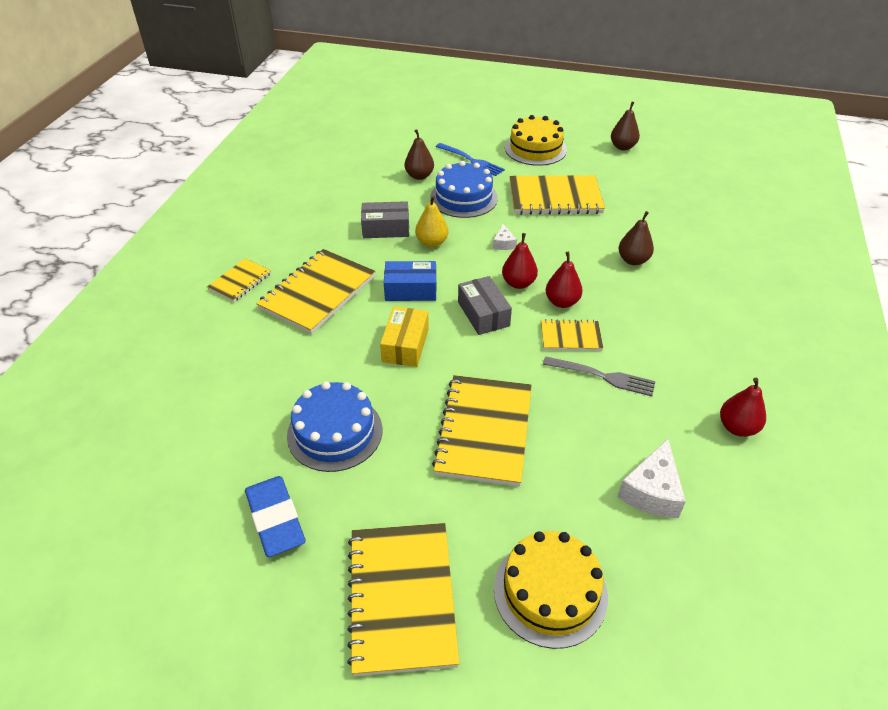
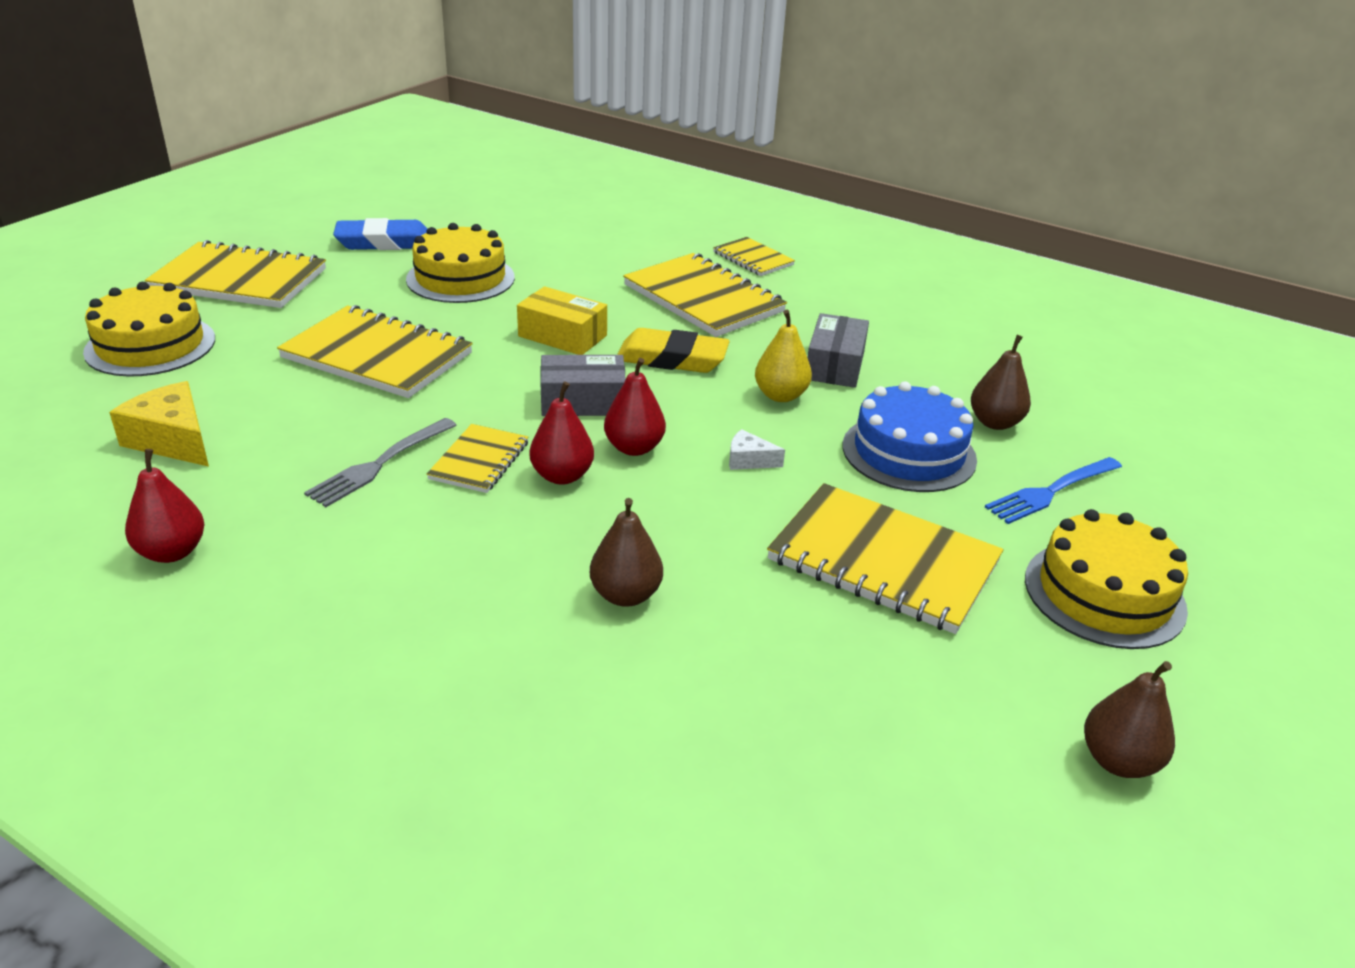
camera: 105 degrees right, 10 degrees down
(335, 432) = (460, 278): blue cake -> yellow cake
(411, 290) = (672, 358): blue box -> yellow eraser
(555, 198) = (883, 561): yellow notebook -> yellow notebook turned 75 degrees counterclockwise
(651, 491) = (173, 440): white cheese -> yellow cheese

